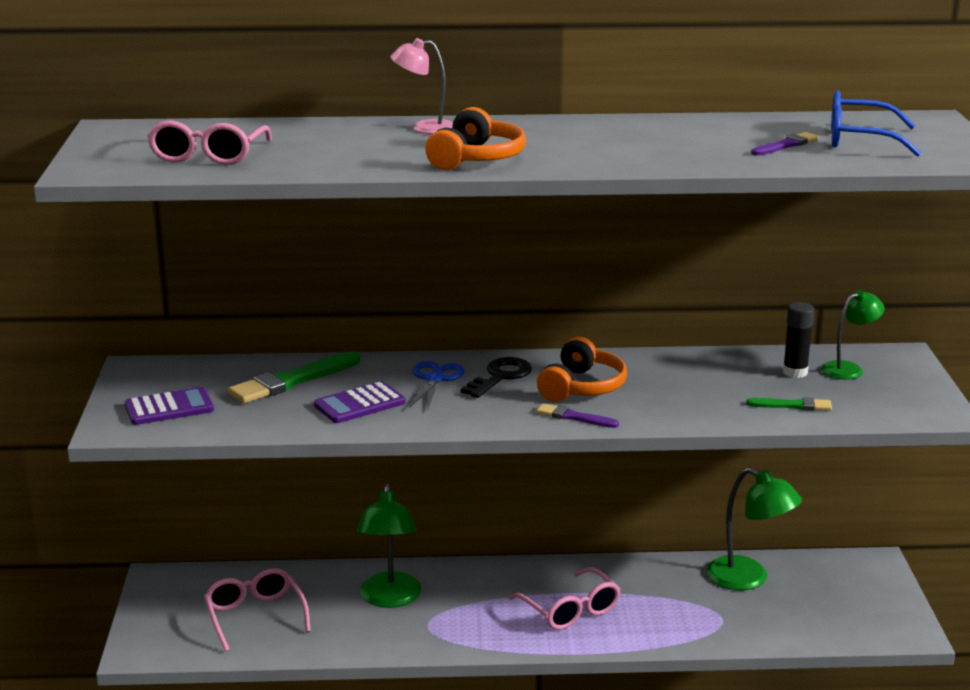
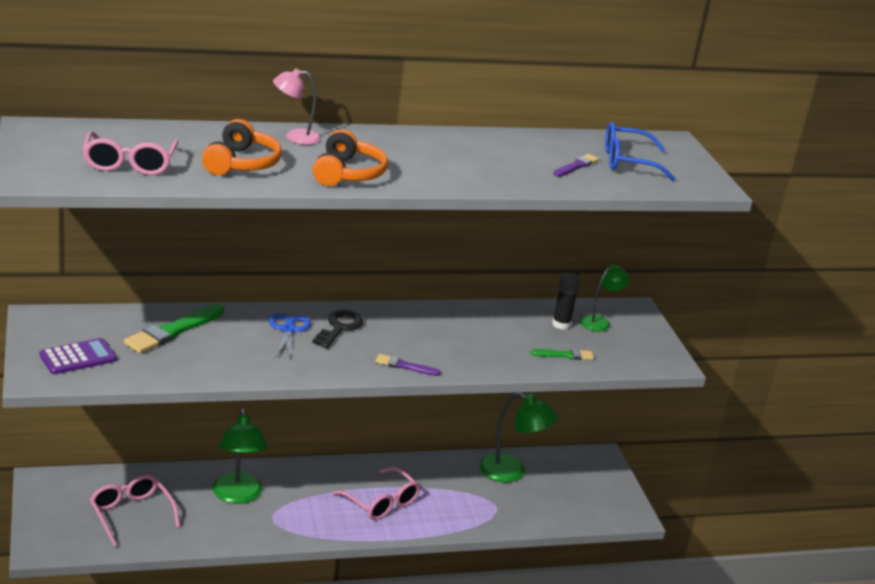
camera: 15 degrees left, 5 degrees up
(359, 404) = (234, 354): purple calculator -> none
(582, 387) = (405, 337): orange headphones -> orange headphones (241, 163)

